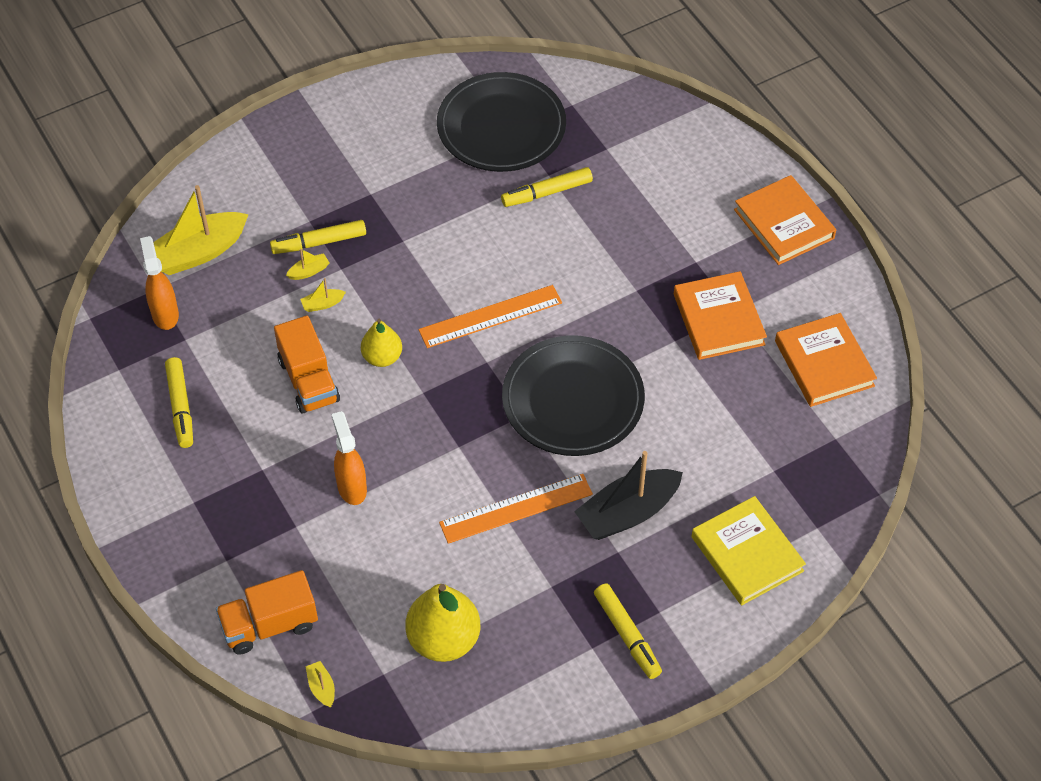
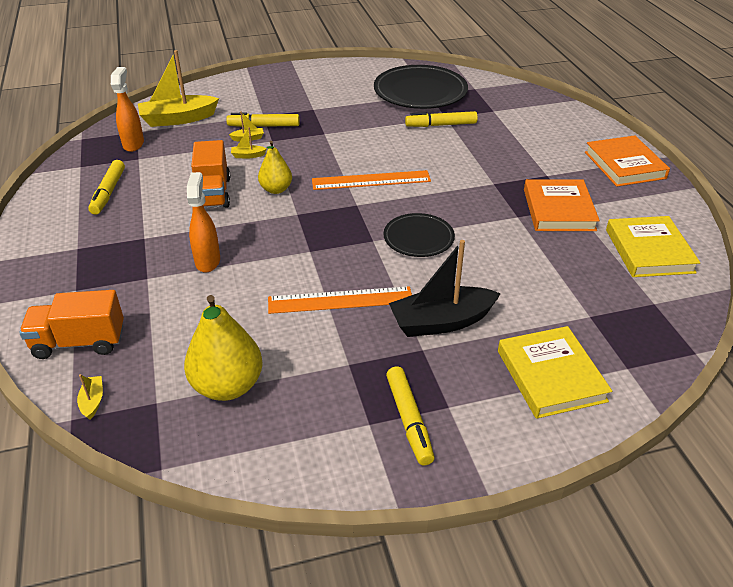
camera: 15 degrees right, 15 degrees down
(573, 400) = (418, 238): black plate -> black plate, size x0.57
(824, 363) = (649, 251): orange book -> yellow book

